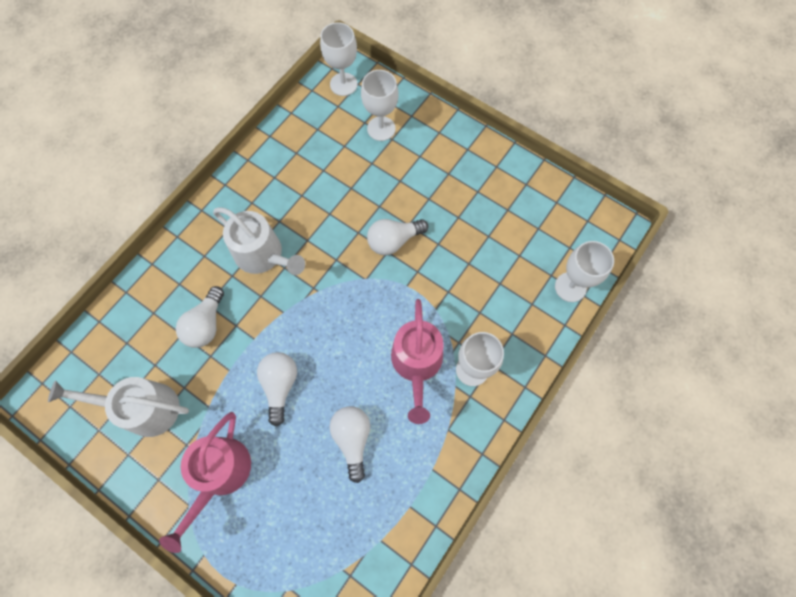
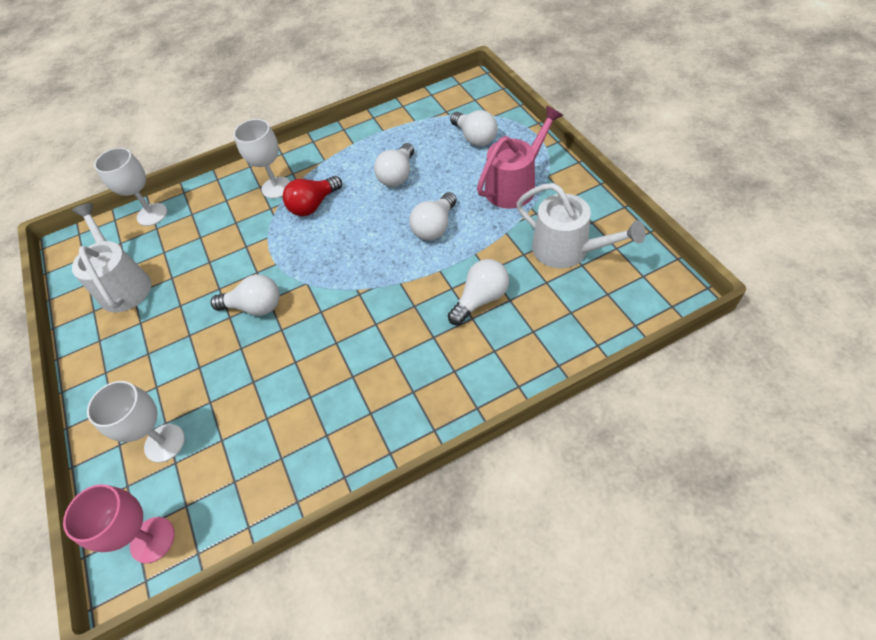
camera: 145 degrees left, 15 degrees down
(263, 255) = (390, 345): white watering can -> white watering can (124, 285)
(293, 537) = (475, 138): none -> white light bulb
(343, 84) = (152, 539): white goblet -> pink goblet
(417, 363) = (313, 205): pink watering can -> red light bulb

